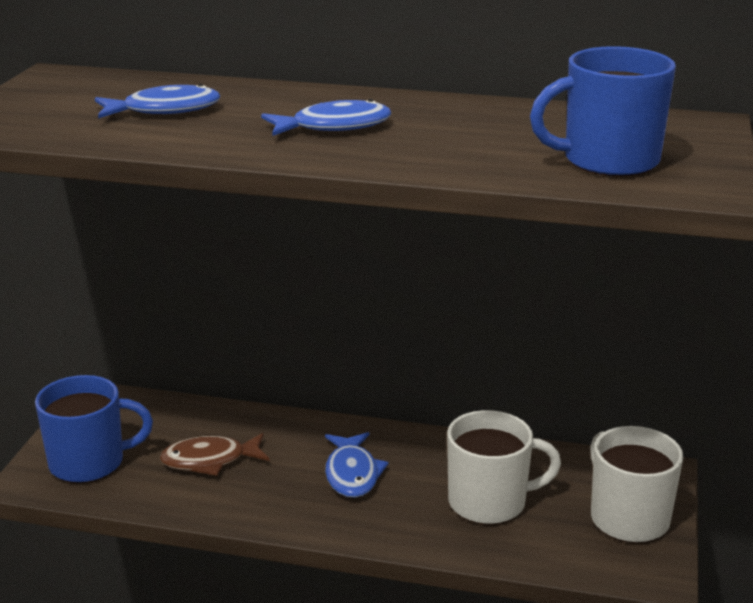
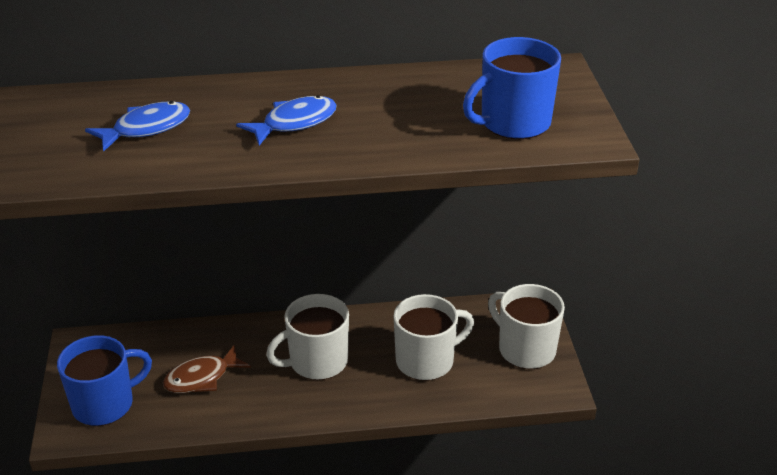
camera: 20 degrees left, 10 degrees up
(352, 474) = (316, 362): blue fish -> white mug

